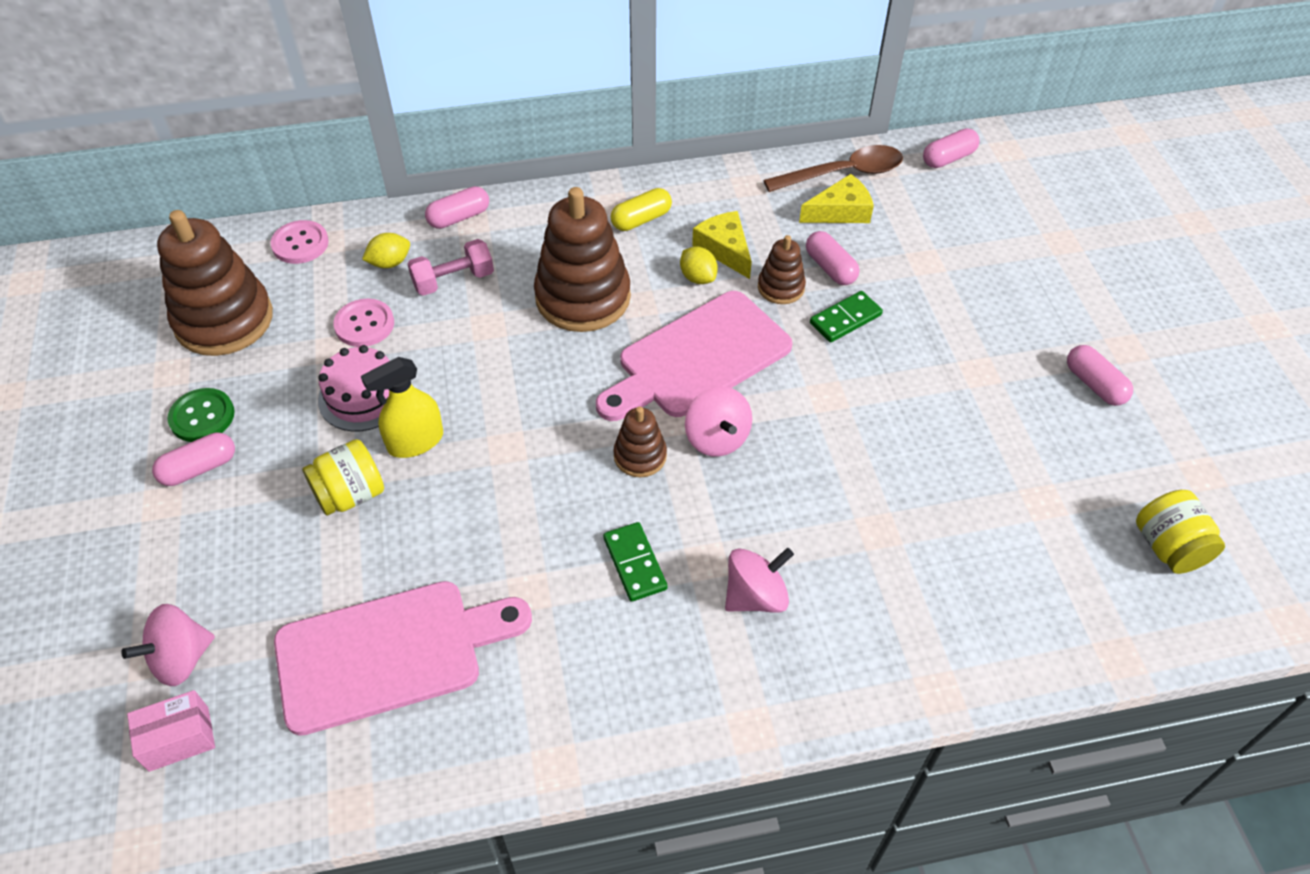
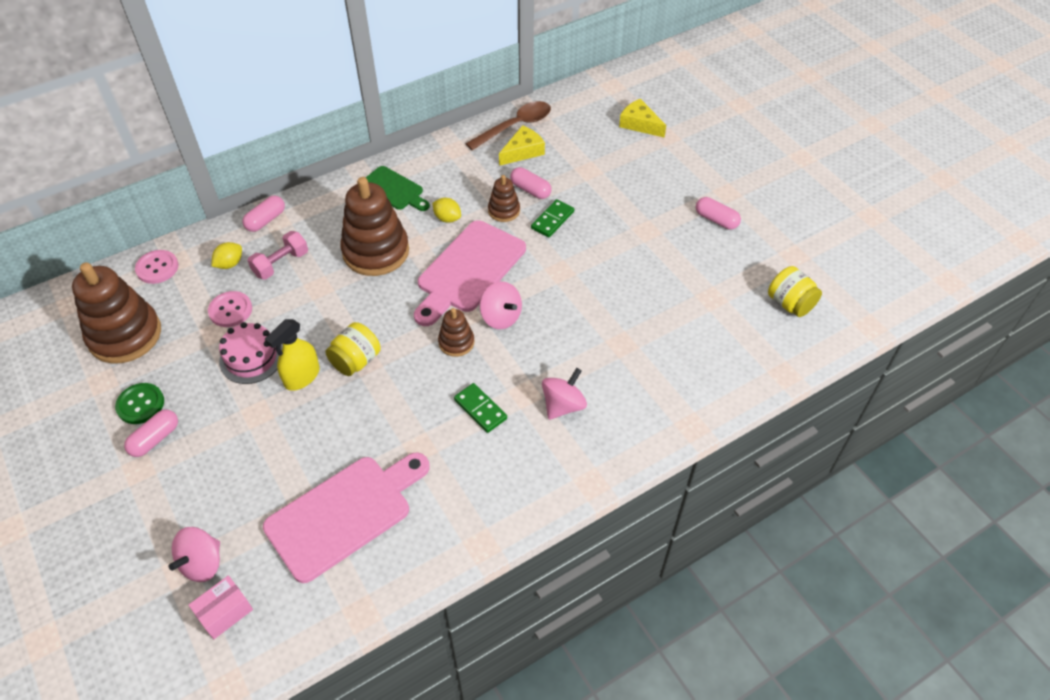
camera: 20 degrees left, 0 degrees up
(350, 494) = (272, 424): yellow jar -> yellow jar (356, 361)
(641, 219) = (394, 190): yellow capsule -> green cutting board
(724, 249) = (457, 195): yellow cheese -> yellow cheese (639, 124)
(948, 158) = (578, 100): pink capsule -> none

